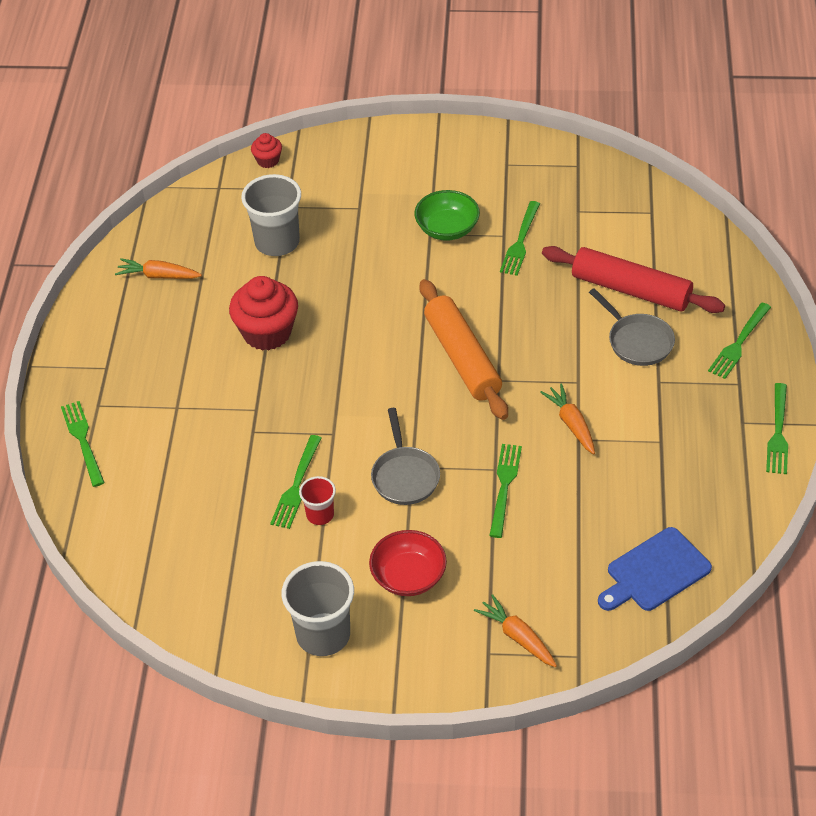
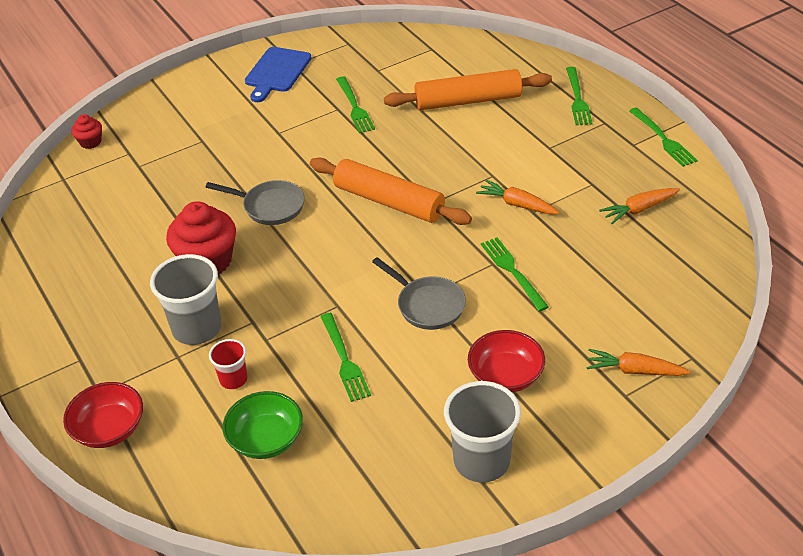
camera: 35 degrees left, 5 degrees down
(82, 440) = (109, 429): green fork -> red bowl
(158, 276) = (66, 266): orange carrot -> orange carrot (639, 209)
(277, 242) = (154, 194): grey cup -> grey cup (197, 328)
(320, 515) = (386, 371): red cup -> red cup (233, 379)
(447, 229) = (289, 123): green bowl -> green bowl (266, 439)
(631, 290) = (468, 101): red rolling pin -> orange rolling pin
(637, 341) = (507, 130): grey pan -> grey pan (270, 206)
(655, 572) = (681, 269): blue cutting board -> blue cutting board (277, 72)

